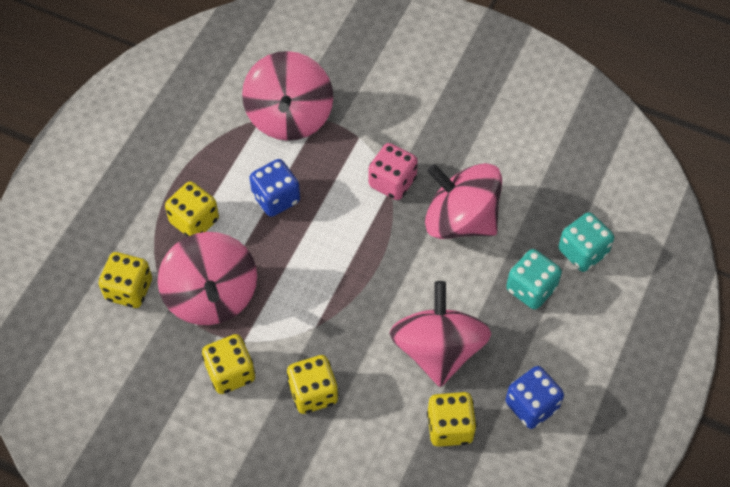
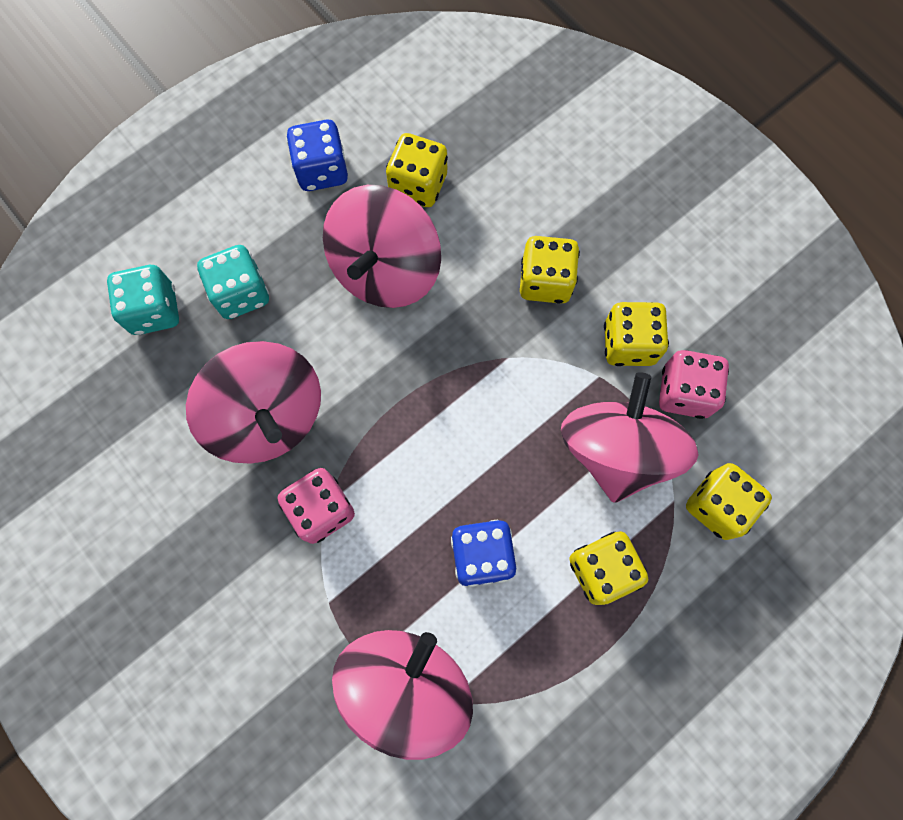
camera: 155 degrees left, 15 degrees up
(177, 355) = (684, 392): none -> pink dice

